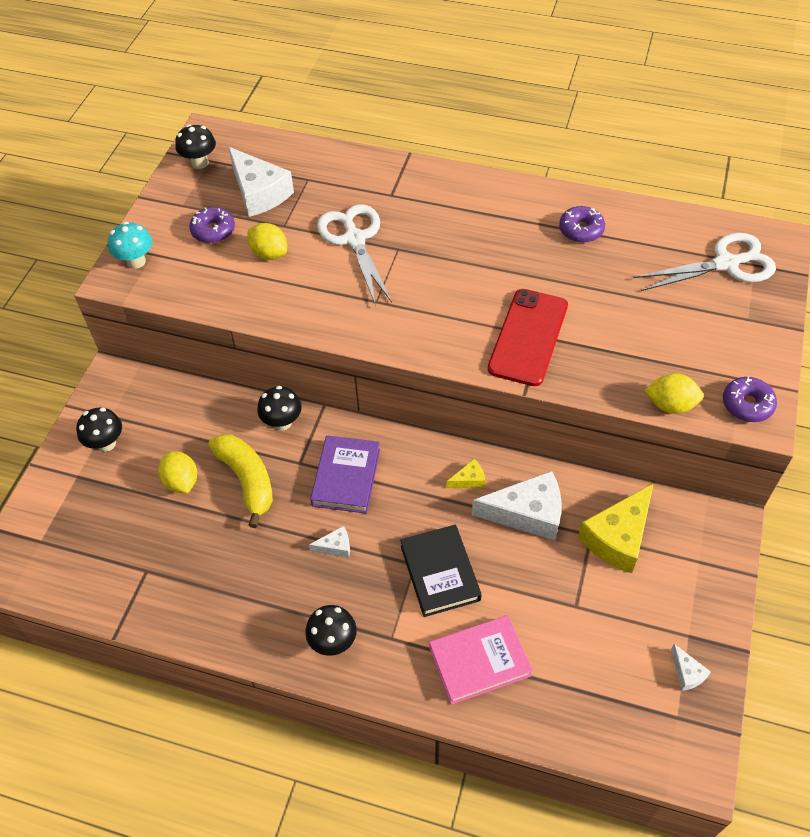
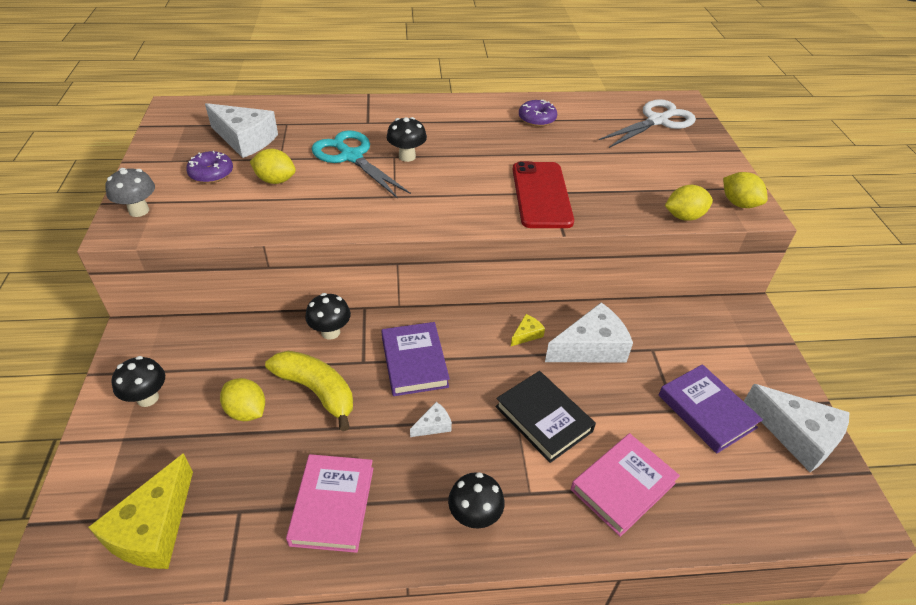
camera: 25 degrees left, 10 degrees down
(136, 261) = (139, 211): turquoise mushroom -> grey mushroom
(200, 163) = (176, 128): black mushroom -> black mushroom (407, 156)
(220, 591) = (333, 505): none -> pink book
(354, 239) = (351, 157): white scissors -> turquoise scissors
(607, 618) = (706, 411): none -> purple book
(618, 537) = (674, 345): yellow cheese -> yellow cheese (153, 529)
(687, 673) = (797, 435): white cheese -> white cheese, size x2.20
(747, 404) = (739, 204): purple donut -> yellow lemon

